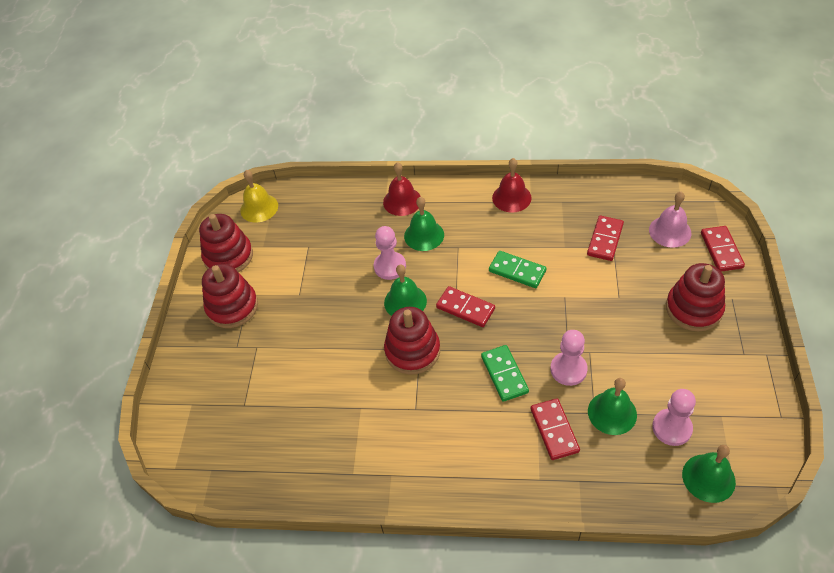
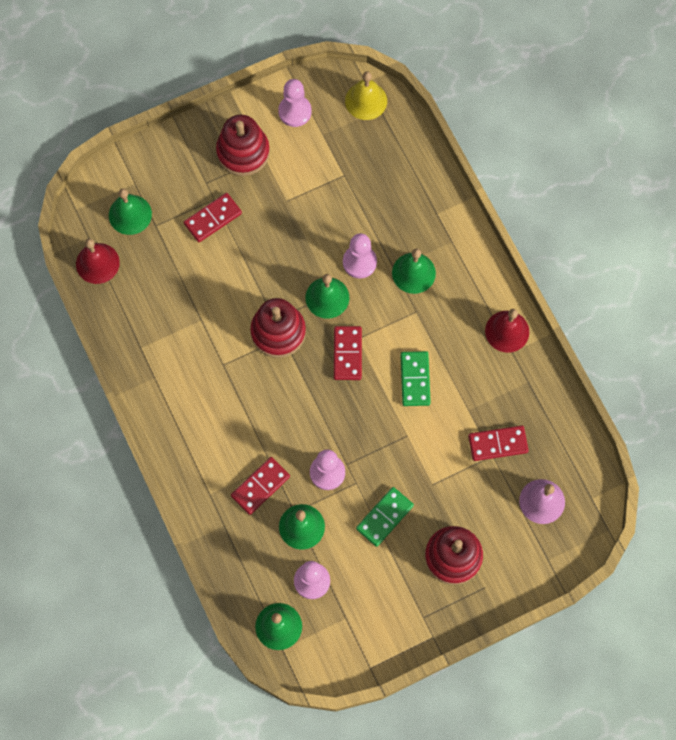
camera: 55 degrees right, 20 degrees up
(217, 422) = (130, 214): none -> green bell
(228, 256) = (295, 111): red stacking toy -> pink pawn
(402, 201) = (446, 229): red bell -> red bell (97, 263)
(504, 374) = (294, 421): green domino -> green domino (384, 517)
(721, 250) = (542, 558): red domino -> red domino (213, 219)

